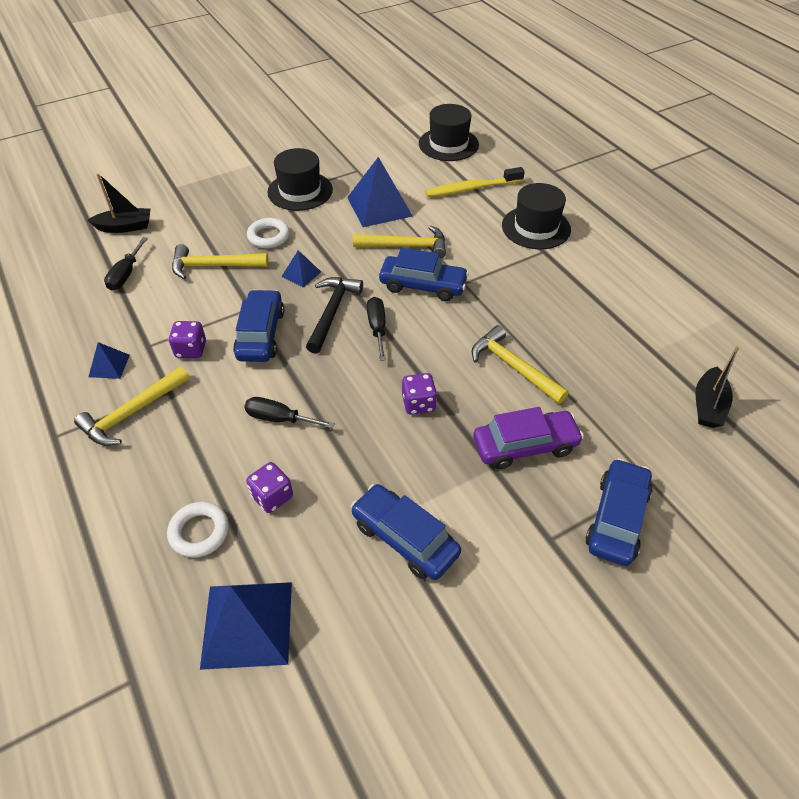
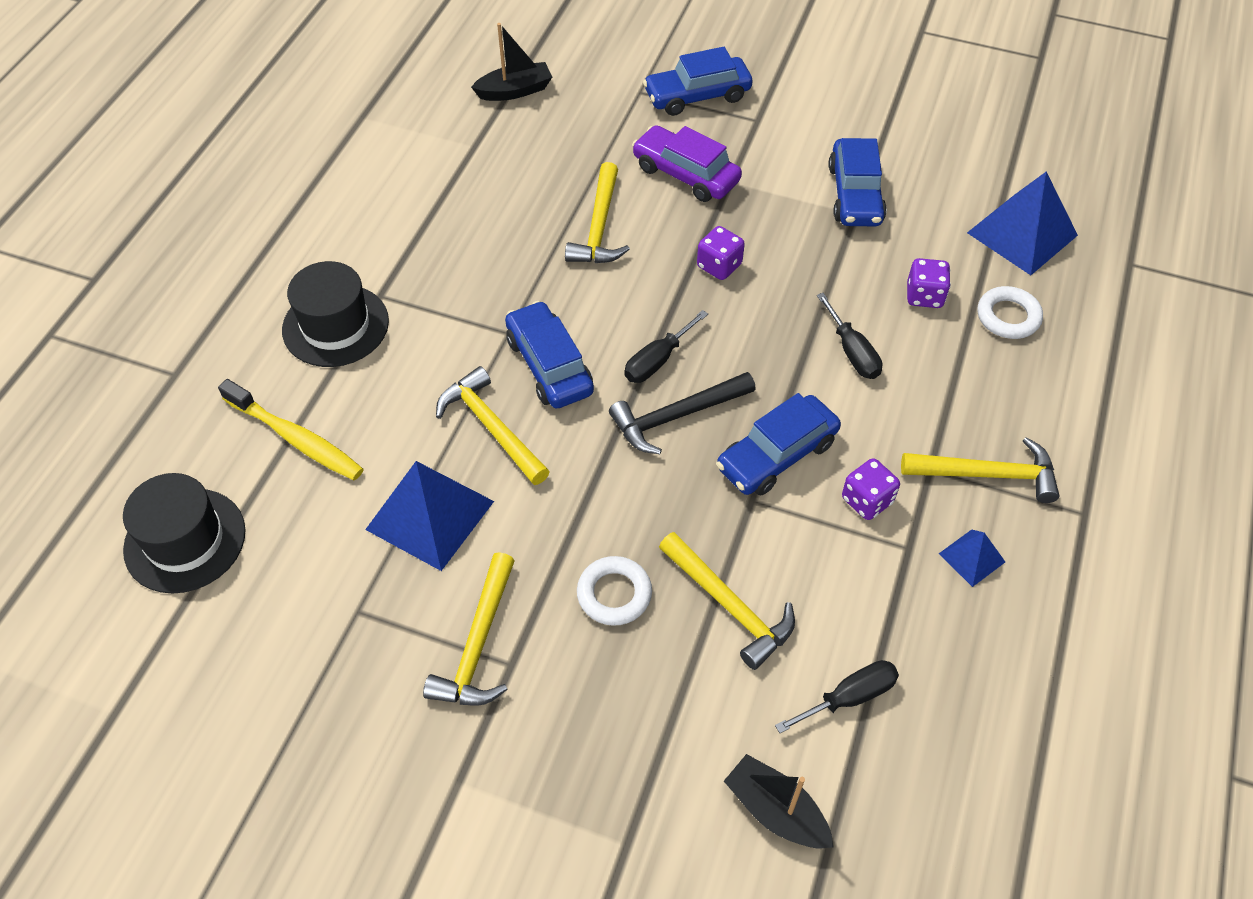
camera: 130 degrees left, 5 degrees up
(300, 191) = (478, 644): black hat -> yellow hammer
(301, 274) = (647, 496): blue pyramid -> none

